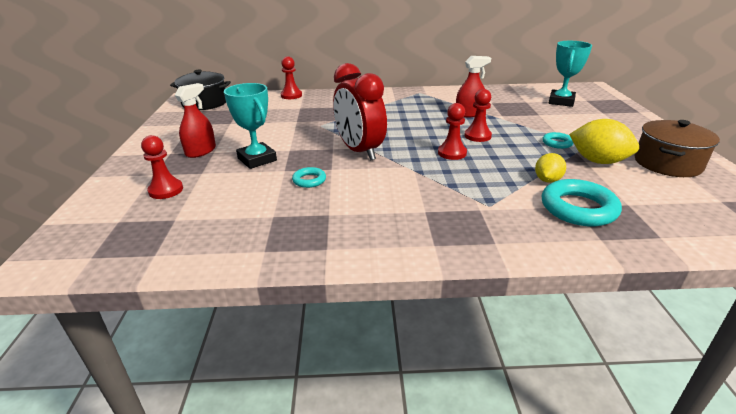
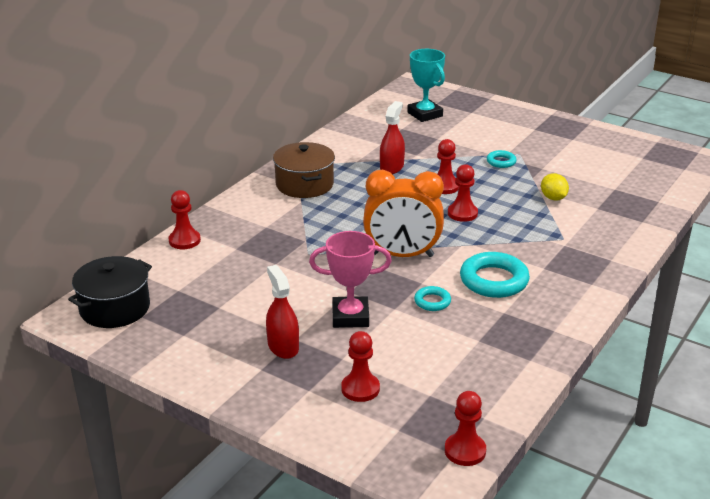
camera: 55 degrees left, 0 degrees up
(97, 261) = (465, 451): none -> red pawn
(257, 159) = (350, 317): turquoise trophy -> pink trophy
(359, 151) = (402, 255): red clock -> orange clock
(578, 208) = (601, 208): turquoise ring -> turquoise ring (494, 280)
(597, 161) = (548, 164): yellow lemon -> none
(667, 163) = (580, 143): brown pot -> brown pot (304, 184)

